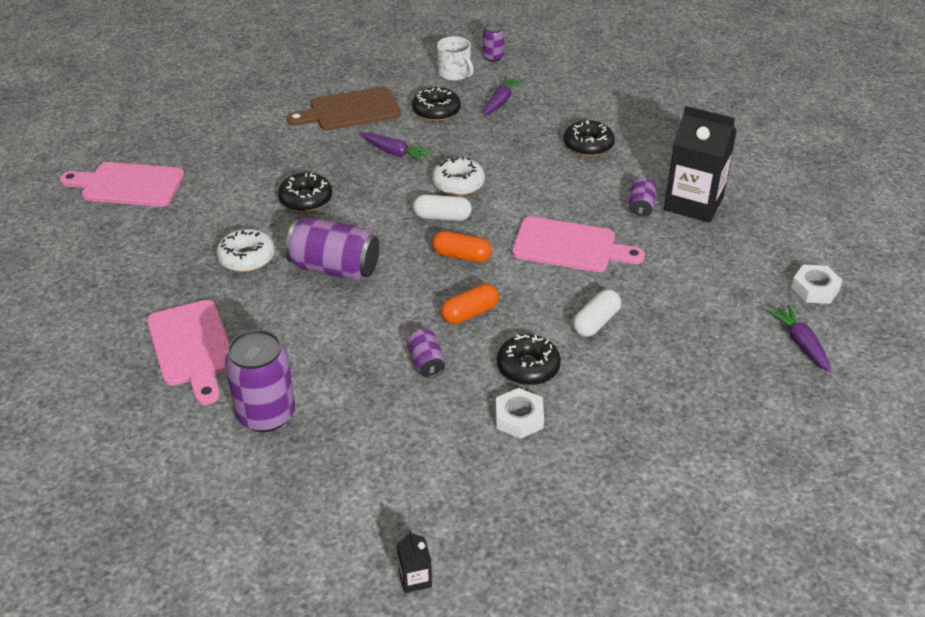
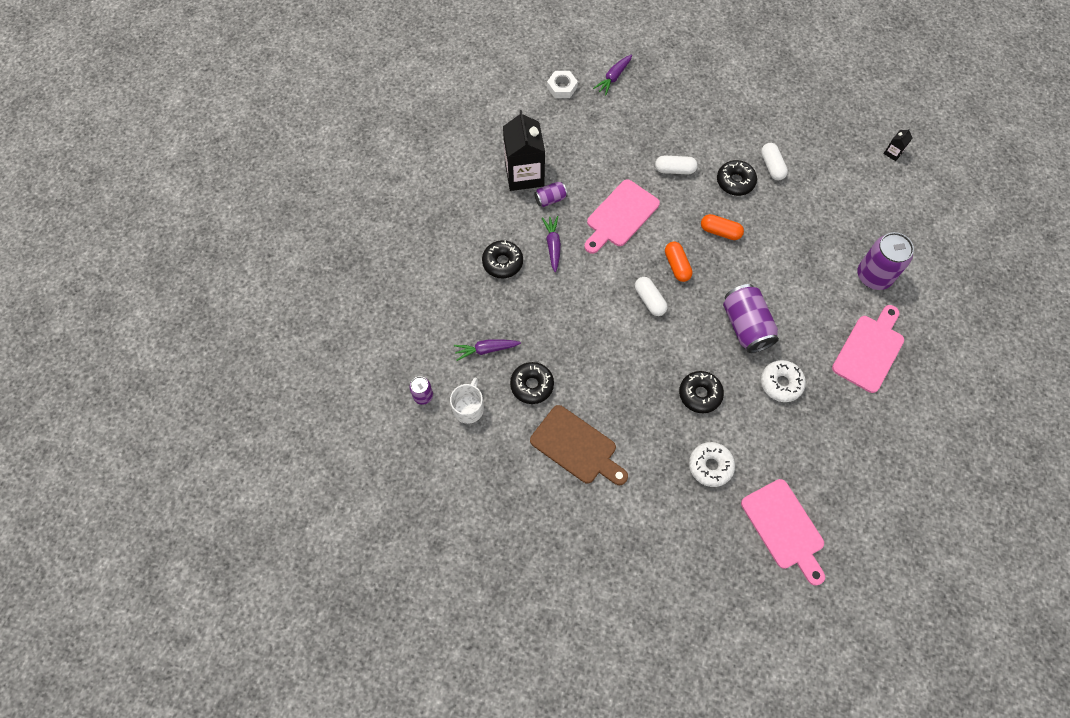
camera: 125 degrees left, 25 degrees up
(395, 153) = (605, 376): purple carrot -> purple carrot (553, 245)
(426, 363) = (774, 228): purple can -> none
(458, 184) = (608, 313): white donut -> white donut (710, 466)
(519, 418) = (772, 166): white nut -> white capsule
(569, 246) = (620, 216): pink cutting board -> pink cutting board turned 120 degrees counterclockwise

